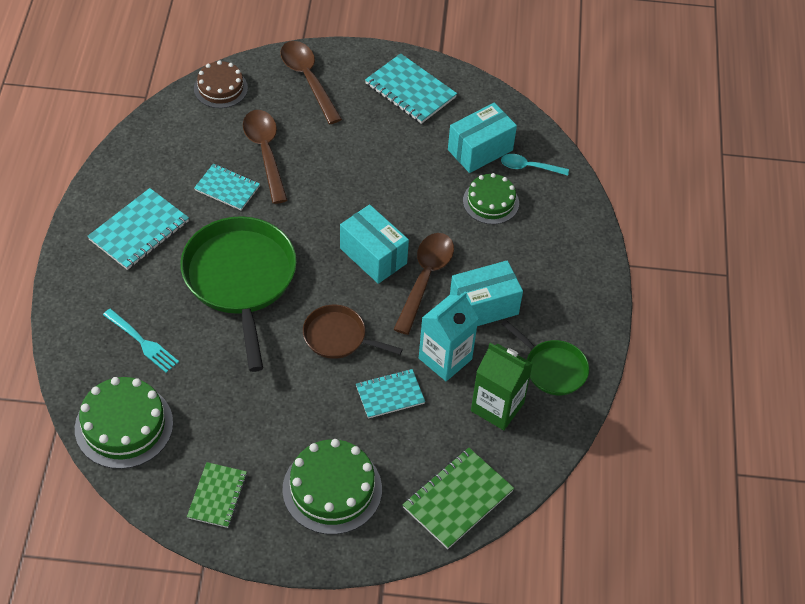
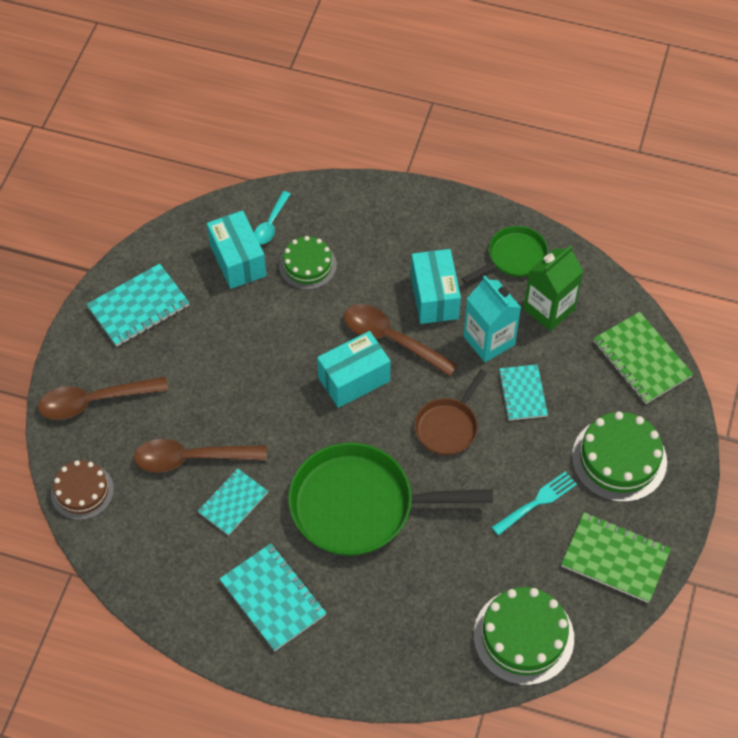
camera: 75 degrees left, 5 degrees up
(142, 342) = (423, 609): turquoise fork -> turquoise fork (536, 503)
(217, 496) = (615, 559): green notebook -> green notebook, size x1.51

